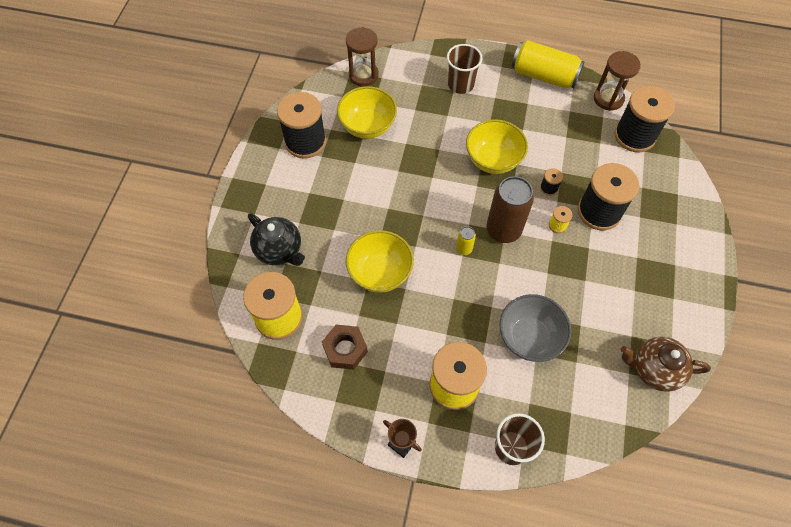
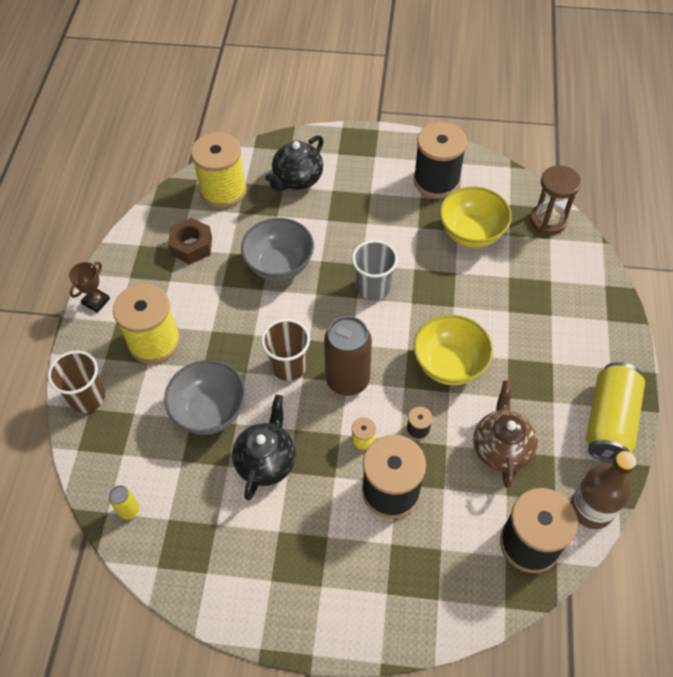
camera: 85 degrees right, 5 degrees down
(380, 272) = (279, 265): yellow bowl -> grey bowl
(414, 202) = (373, 287): none -> grey cup
(460, 84) = (563, 322): brown cup -> brown cup (289, 366)
(464, 249) = (317, 340): yellow can -> yellow can (129, 510)
(576, 295) = (266, 461): none -> black teapot
(608, 98) = (591, 508): brown hourglass -> brown bottle
(654, 369) = (173, 549): brown teapot -> brown teapot (501, 448)

